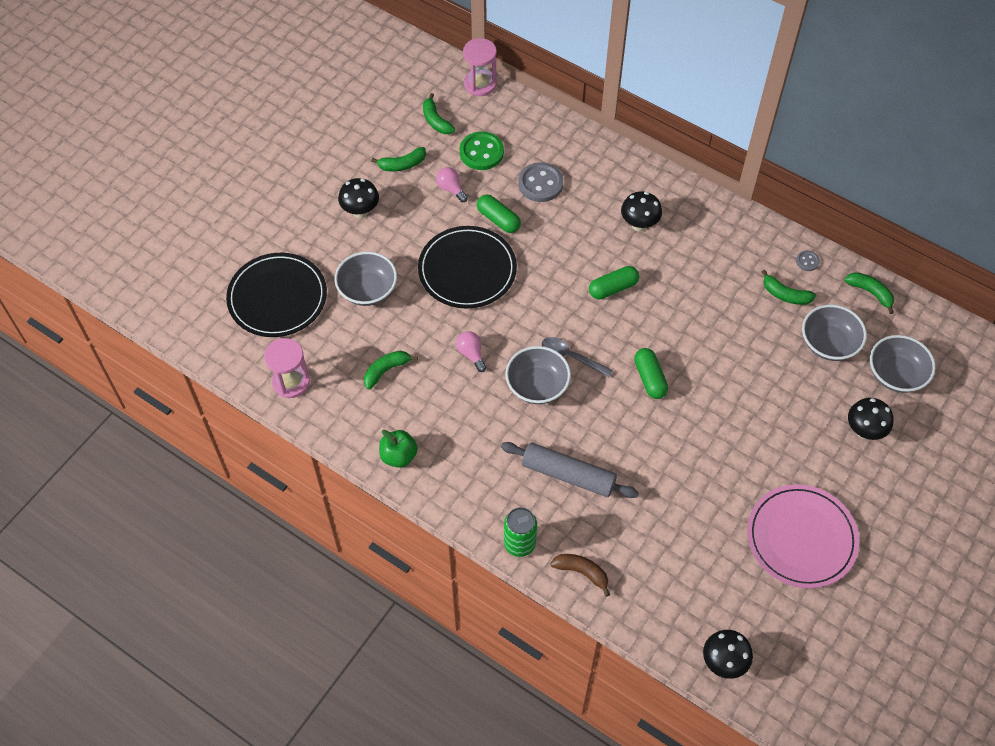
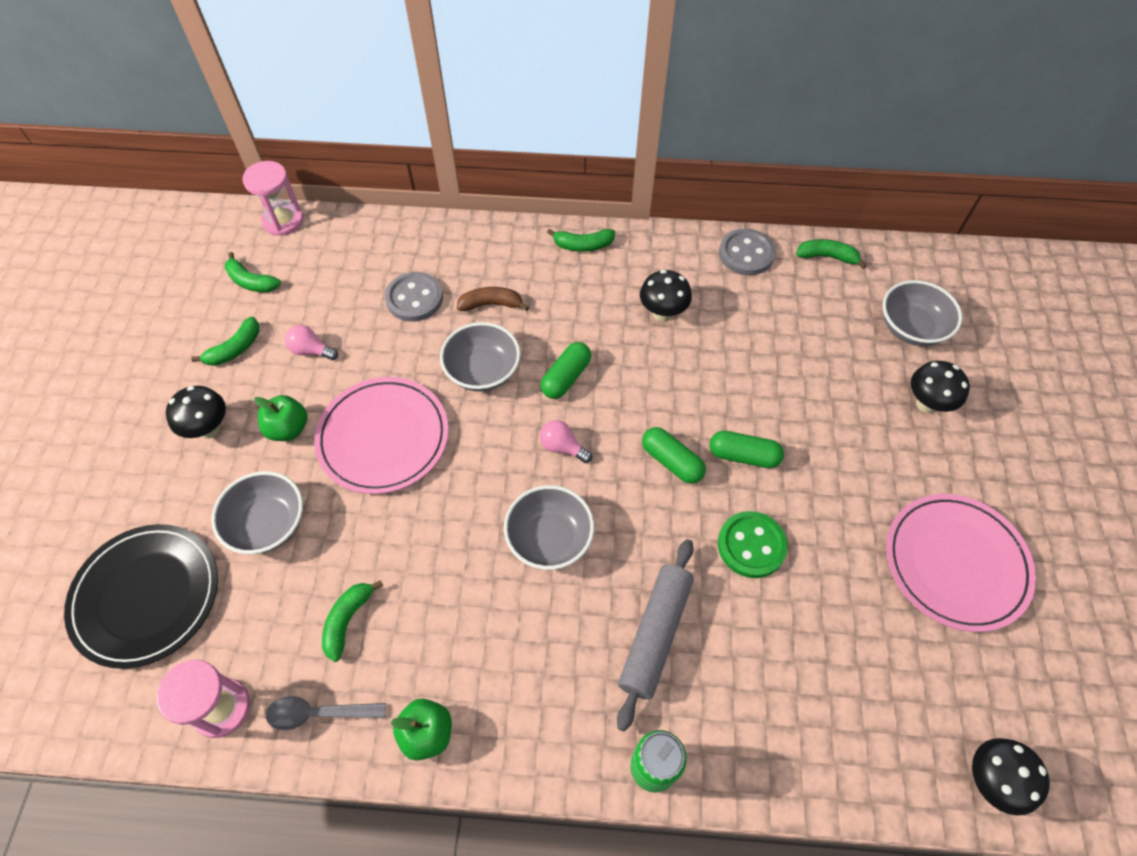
camera: 30 degrees left, 0 degrees up
(410, 235) = (288, 429): none -> green apple
(467, 270) = (383, 437): black plate -> pink plate
(471, 354) = (446, 540): pink light bulb -> pink light bulb (562, 447)
(481, 152) = (325, 293): green button -> green button (751, 545)
(498, 219) = (388, 360): green capsule -> green capsule (743, 456)
(568, 475) = (655, 634): grey rolling pin -> grey rolling pin turned 60 degrees counterclockwise
(570, 357) = (567, 482): grey spoon -> grey spoon (318, 713)
(582, 572) = (752, 760): brown banana -> brown banana (491, 304)
(639, 225) = (551, 294): black mushroom -> black mushroom (662, 313)
(785, 295) = (749, 298): green banana -> green banana (583, 245)
(807, 261) = (746, 254): grey button -> grey button, size x2.04
(829, 343) = (826, 328): grey bowl -> grey bowl (482, 371)

